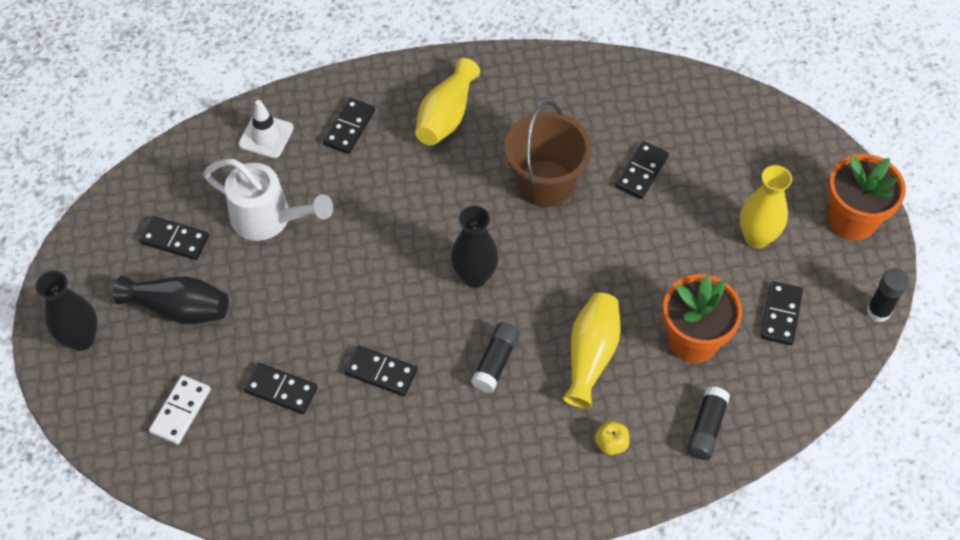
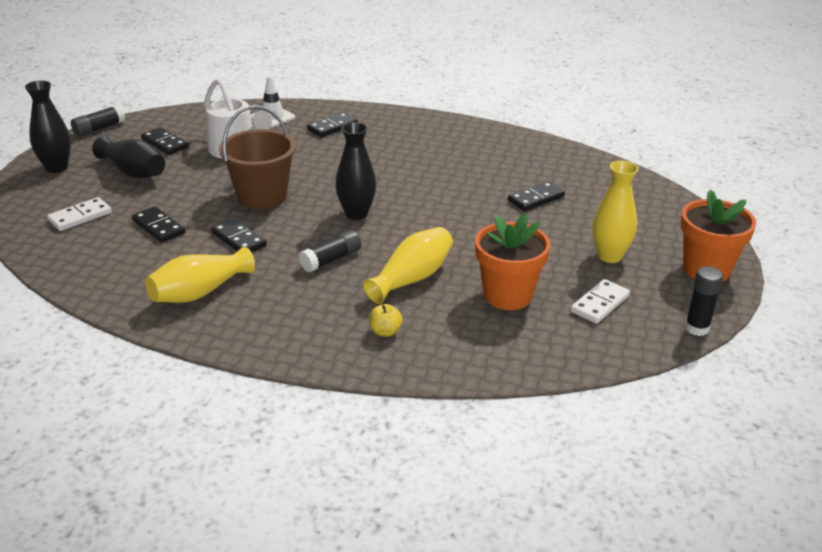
camera: 25 degrees right, 25 degrees down
(446, 116) = (406, 138): yellow vase -> yellow vase (200, 292)
(545, 183) = (453, 185): brown bucket -> brown bucket (262, 196)
(706, 428) = (477, 349): black glue stick -> black glue stick (99, 129)
(781, 315) = (600, 304): black domino -> white domino

